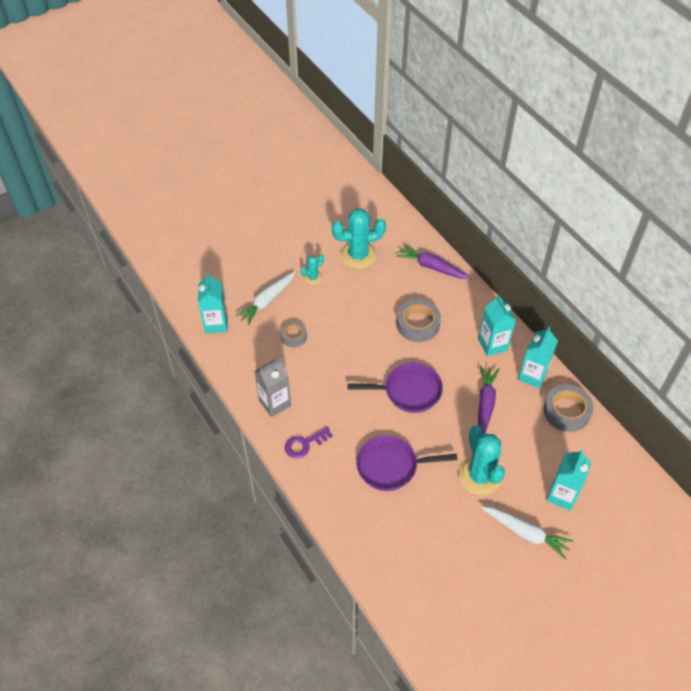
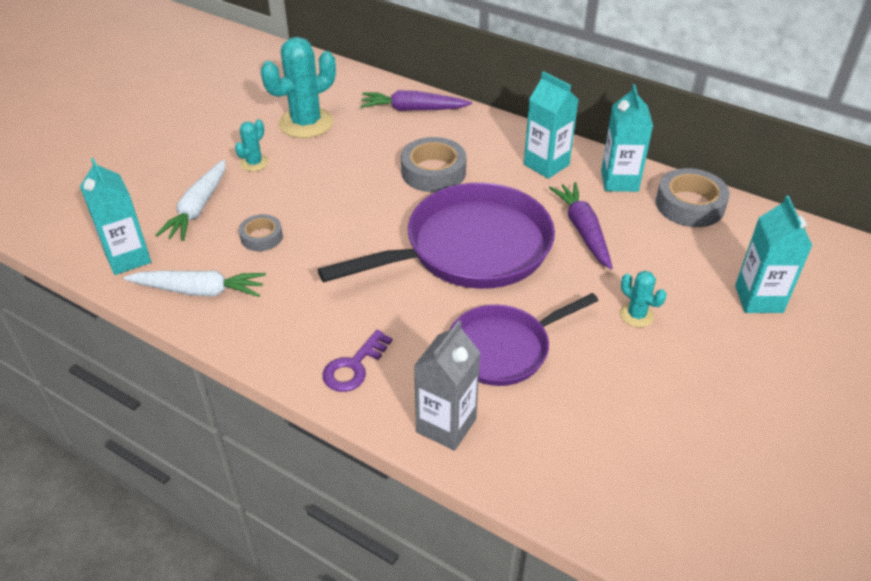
camera: 25 degrees left, 10 degrees down
(275, 403) = (276, 328): grey carton -> grey carton (446, 425)
(409, 391) = (470, 249): purple pan -> purple pan, size x1.62
(480, 476) = (636, 315): turquoise cactus -> turquoise cactus, size x0.49
(525, 533) = (749, 362): white carrot -> white carrot (199, 291)

